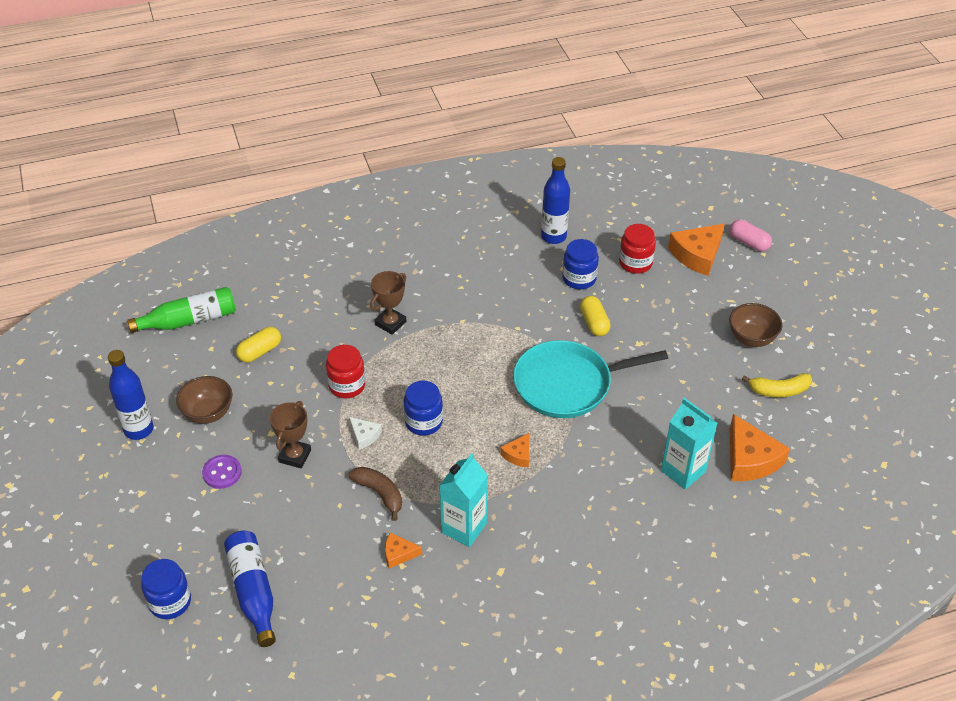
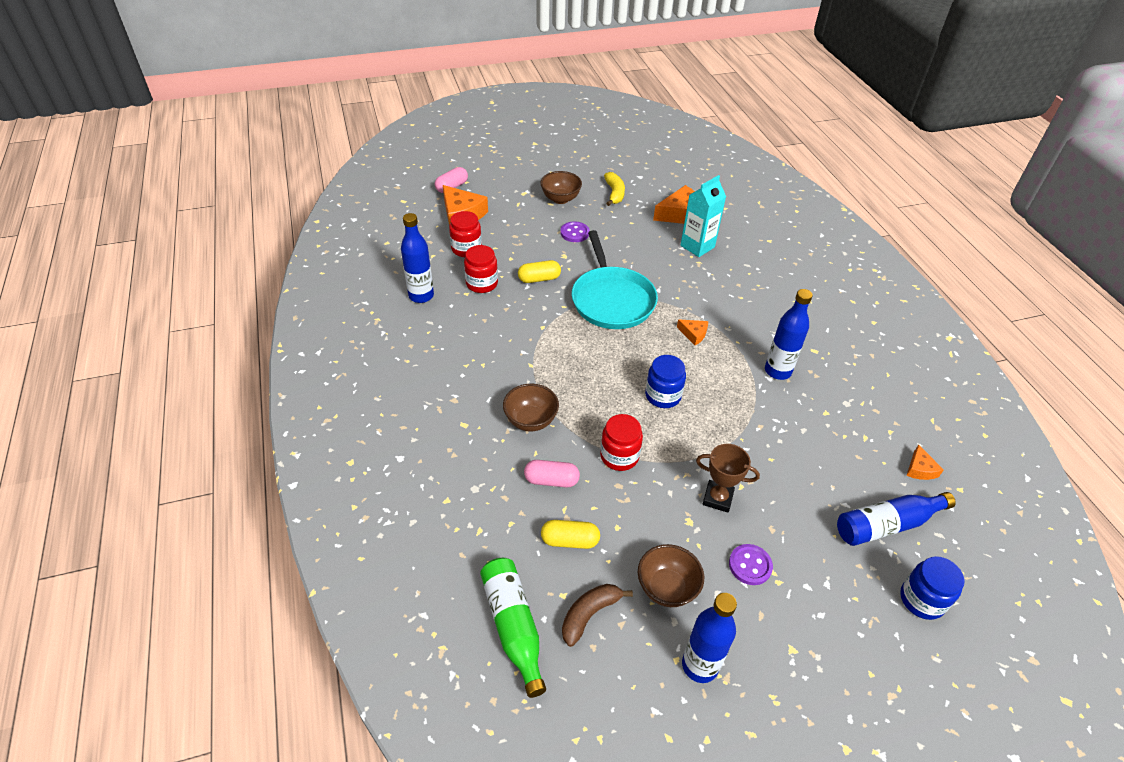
camera: 90 degrees left, 0 degrees up
(260, 351) = (570, 540): yellow capsule -> yellow capsule turned 45 degrees counterclockwise
(322, 339) = (551, 480): none -> pink capsule
(364, 436) = (684, 441): white cheese -> none
(379, 493) = (752, 428): brown banana -> brown banana (589, 614)
(390, 323) = (531, 420): brown trophy -> brown bowl
(398, 554) = (815, 415): orange cheese -> orange cheese (920, 469)
(464, 528) = (777, 371): turquoise carton -> blue bottle
(579, 278) = (482, 284): blue jar -> red jar
(684, 352) = (574, 233): none -> purple button

